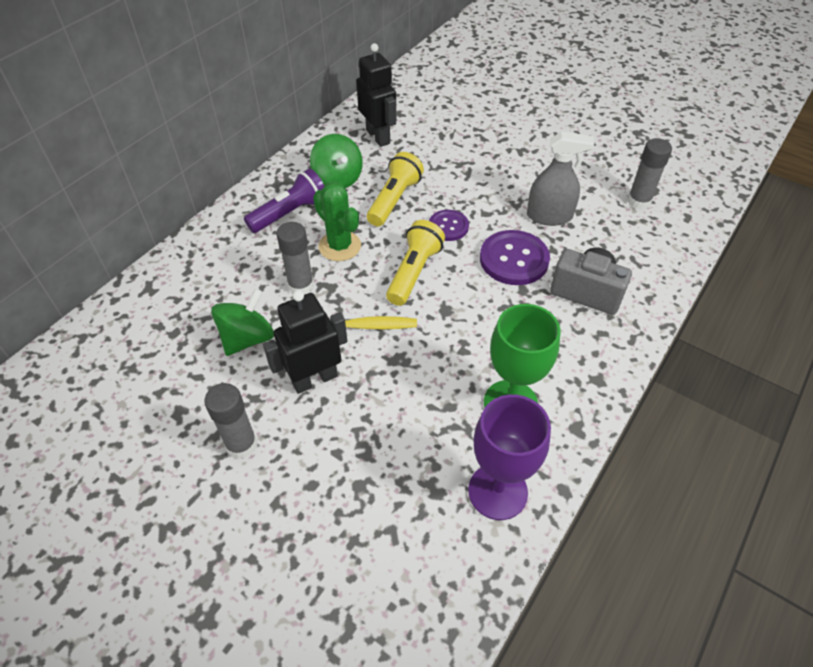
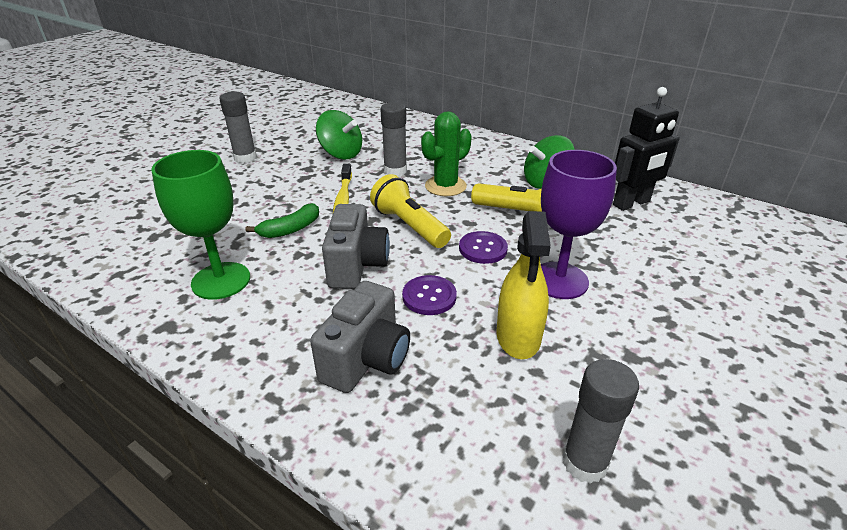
camera: 90 degrees right, 15 degrees down
(290, 213) = (488, 162): purple flashlight -> none
(314, 379) = (292, 181): black robot -> none
(414, 272) = (409, 226): yellow flashlight -> yellow flashlight turned 150 degrees counterclockwise
(421, 363) = (290, 229): none -> green banana
(478, 305) = (357, 266): none -> grey camera
(497, 491) = (132, 267): purple goblet -> purple goblet (559, 280)
(514, 259) = (429, 296): purple button -> purple button, size x0.61
(549, 216) = (518, 337): grey spray bottle -> yellow spray bottle

